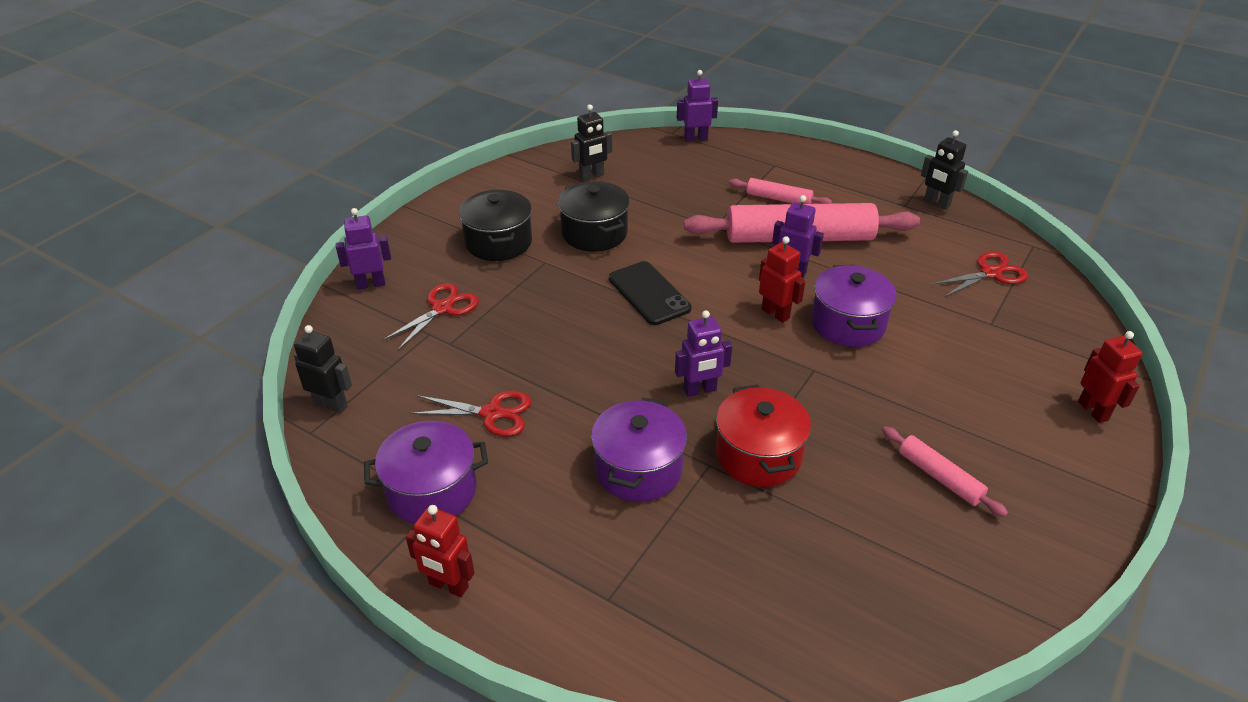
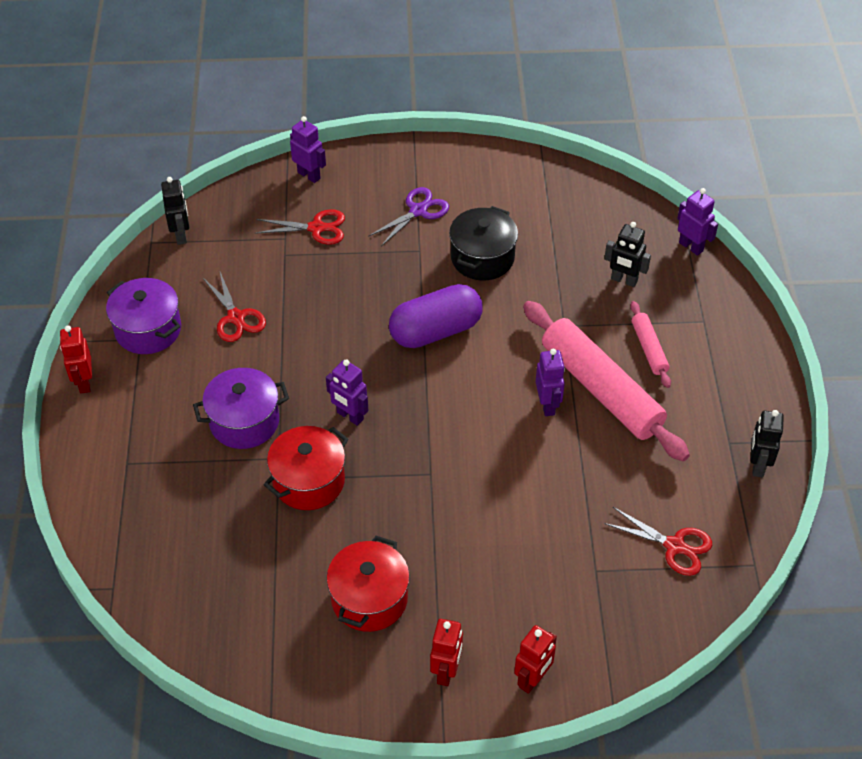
camera: 55 degrees right, 10 degrees up
(498, 242) = (418, 211): black pot -> purple scissors
(591, 176) = (561, 212): black robot -> black robot (624, 280)
(649, 293) = (435, 331): black phone -> purple capsule
(775, 313) = (479, 420): red robot -> red robot (446, 671)
(848, 324) = (507, 472): purple pot -> none
(939, 477) = (369, 599): pink rolling pin -> red pot

